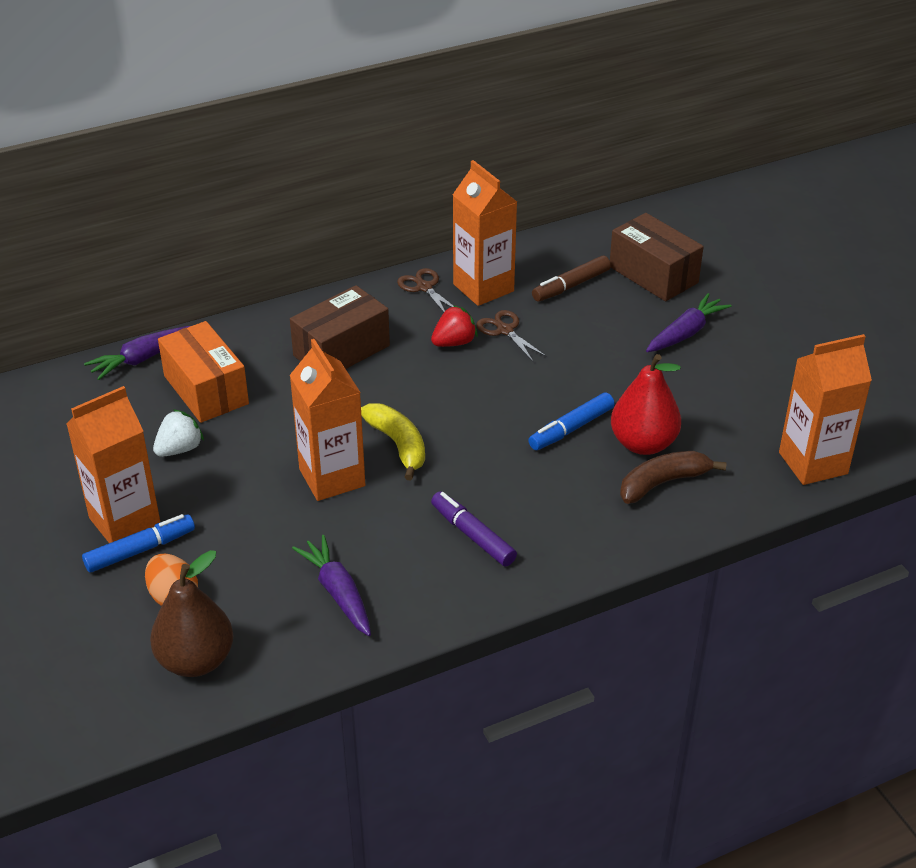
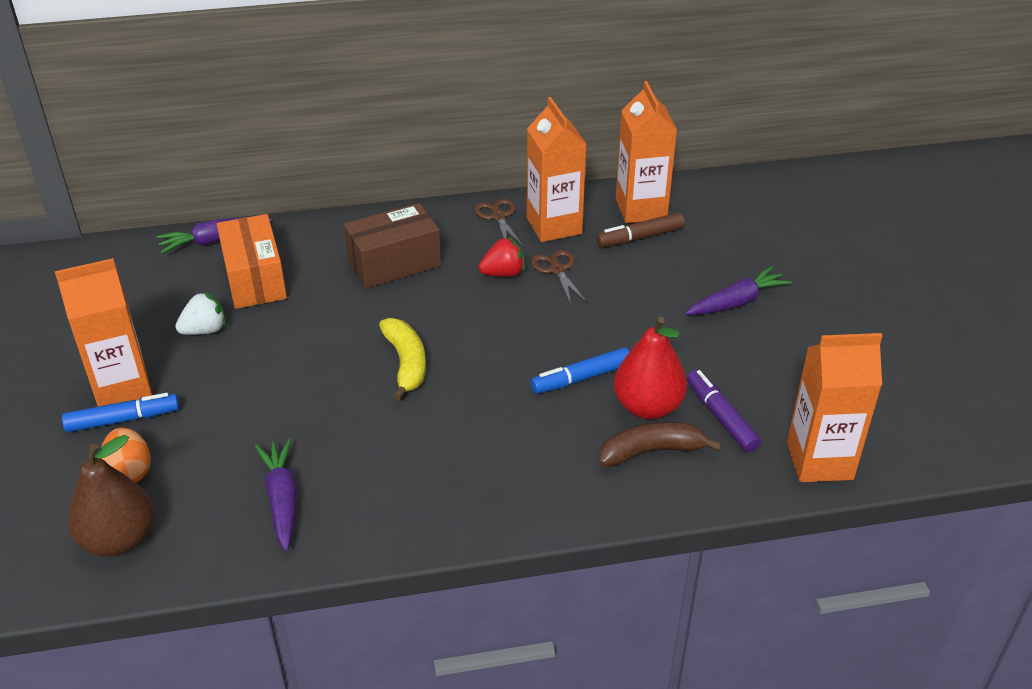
camera: 15 degrees right, 0 degrees up
(332, 477) = (329, 383): orange carton -> orange carton (641, 209)
(472, 535) = (437, 468): purple marker -> purple marker (721, 417)
(653, 275) = (726, 239): brown box -> none

